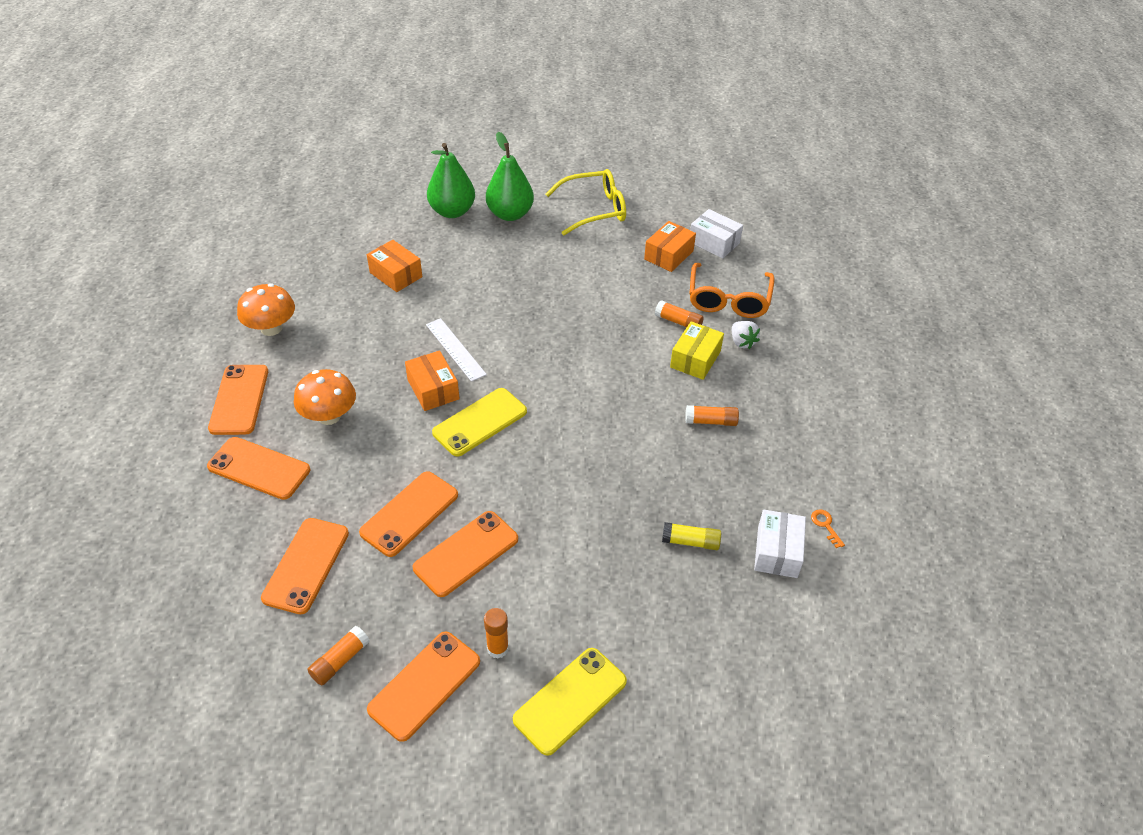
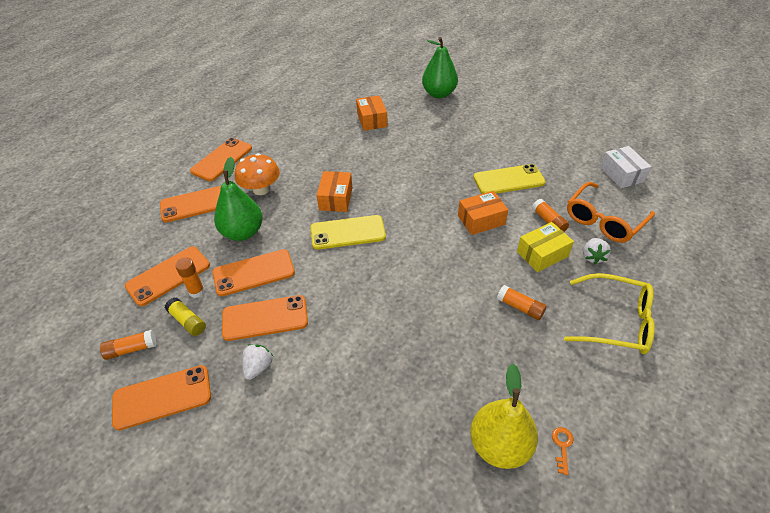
camera: 35 degrees right, 0 degrees up
(259, 468) = (196, 204): orange phone -> orange phone turned 75 degrees counterclockwise
(271, 328) = (274, 126): orange mushroom -> none
(455, 349) = (371, 179): white ruler -> none
(497, 648) = (228, 399): orange glue stick -> orange glue stick (197, 291)
(502, 603) = (258, 367): none -> white strawberry
(510, 214) = (476, 107): green pear -> green pear (243, 232)
(570, 700) = (242, 471): yellow phone -> yellow phone (508, 180)
(594, 209) = (540, 122): yellow glasses -> yellow glasses (616, 321)
(668, 255) = (576, 171): orange box -> orange box (481, 220)
(690, 542) = (431, 396): yellow glue stick -> yellow glue stick (187, 321)
(777, 552) = (499, 445): white box -> yellow pear

